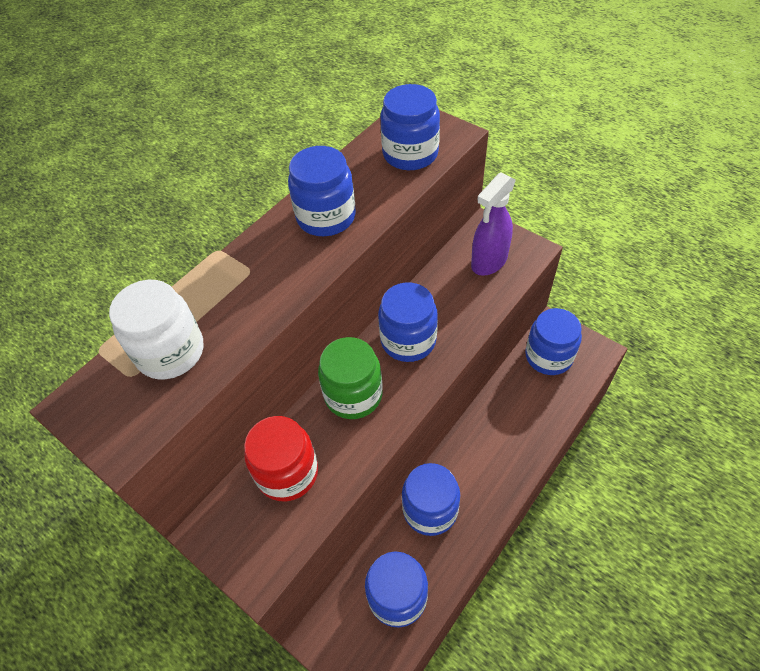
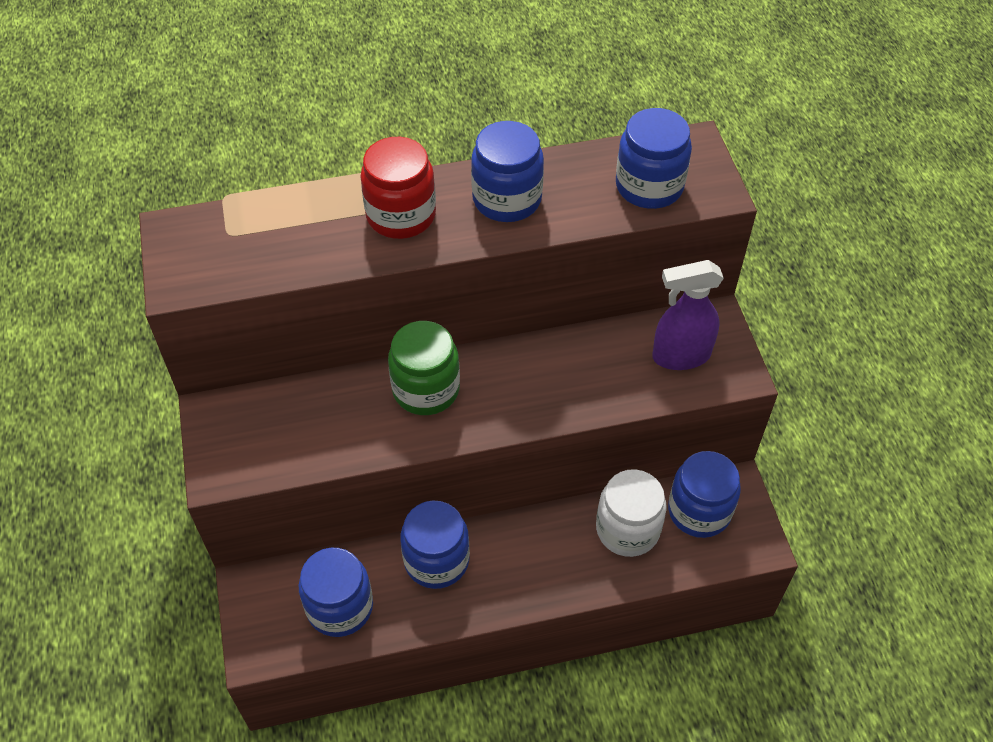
camera: 35 degrees right, 0 degrees up
(170, 352) = (273, 235): white jar -> white jar (627, 529)
(287, 472) = (311, 413): red jar -> red jar (401, 215)
(408, 340) = (522, 376): blue jar -> none

